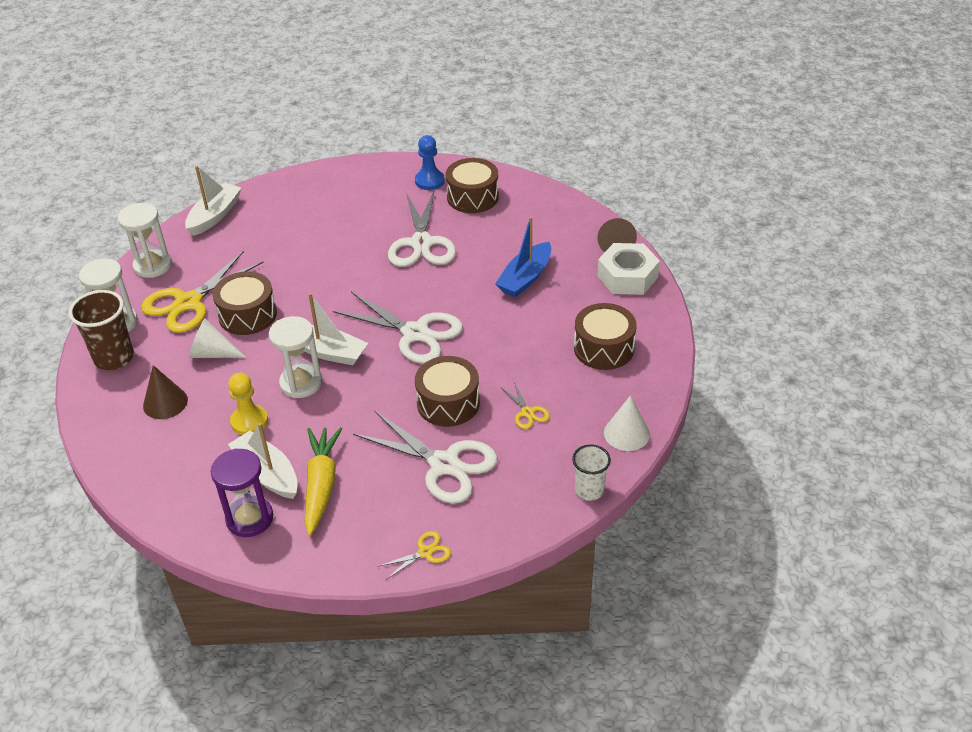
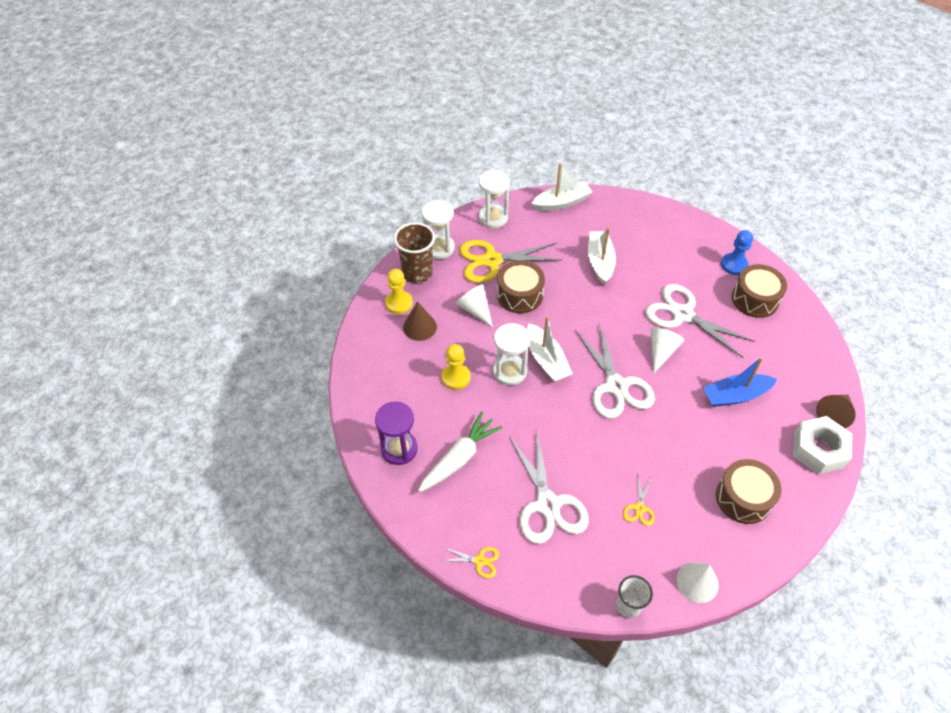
camera: 40 degrees right, 10 degrees up
(119, 396) = (399, 303): none -> yellow pawn
(267, 473) = (435, 424): white boat -> white boat (600, 262)
(321, 484) = (459, 458): yellow carrot -> white carrot
(421, 243) = (683, 314): white scissors -> white scissors turned 90 degrees clockwise
(430, 282) = (661, 351): none -> white cone
(448, 403) = (591, 458): brown drum -> none

